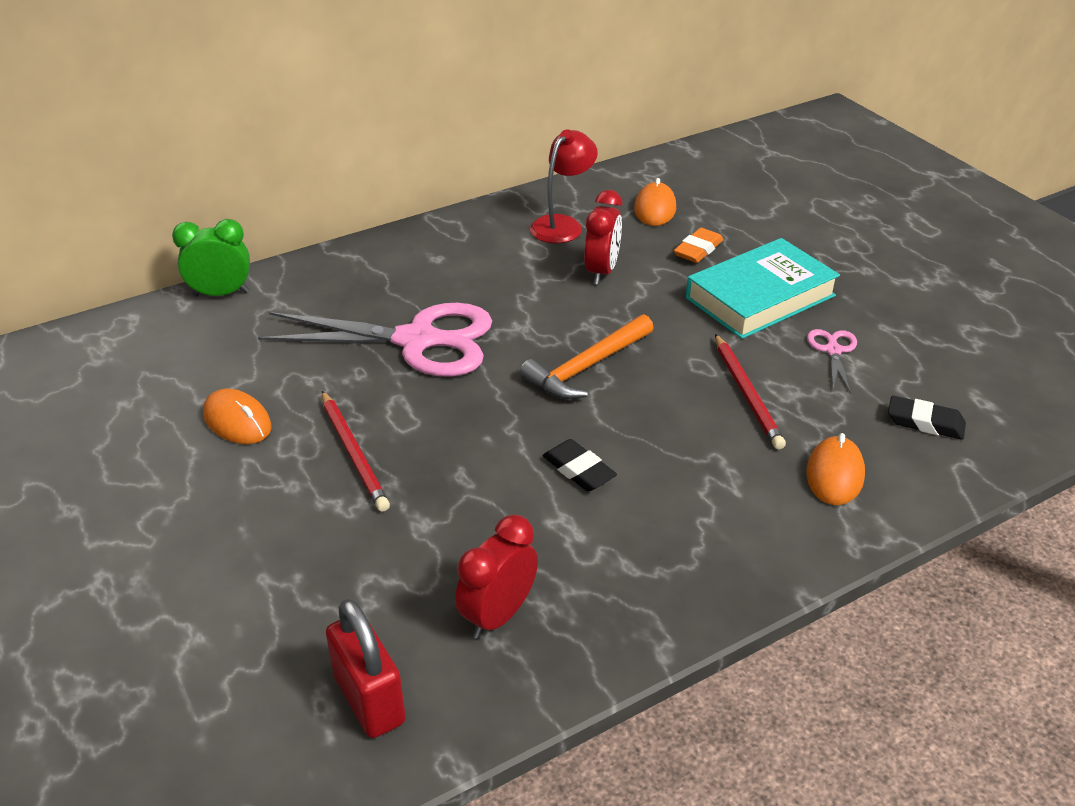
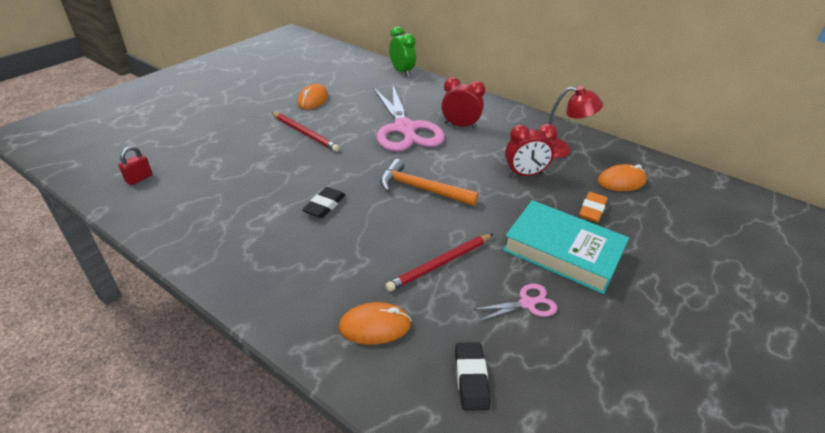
camera: 65 degrees right, 0 degrees up
(354, 453) = (305, 133): red pencil -> red pencil turned 90 degrees counterclockwise
(370, 700) = (139, 178): red padlock -> red padlock, size x0.56
(498, 615) = (200, 203): red clock -> red clock (460, 125)
(698, 250) = (592, 210): orange eraser -> orange eraser turned 75 degrees counterclockwise

